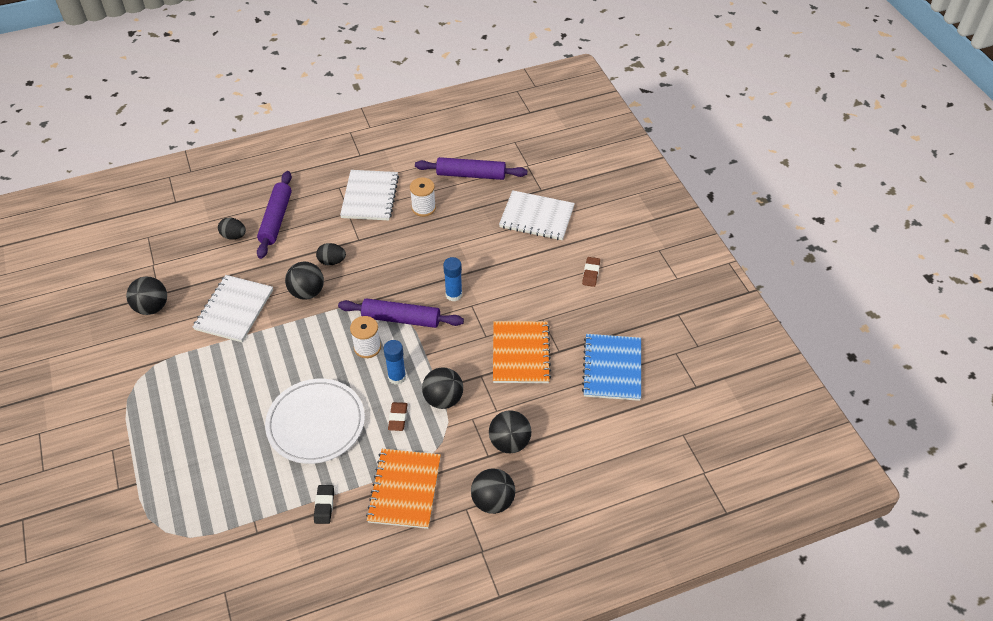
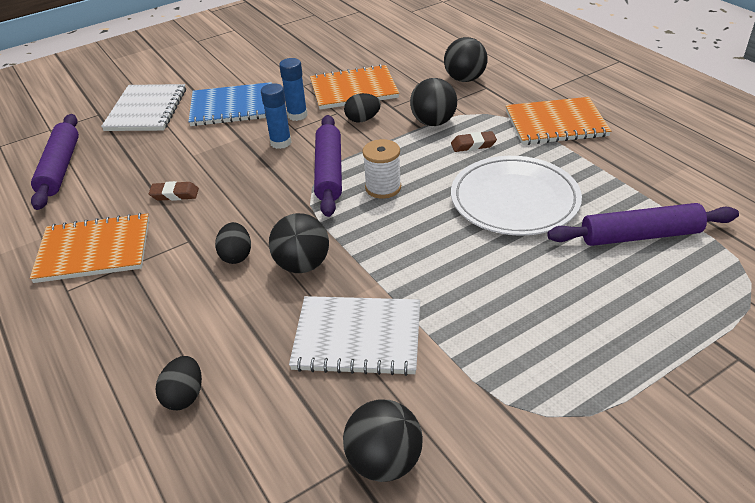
camera: 100 degrees left, 10 degrees down
(276, 219) = (141, 348): purple rolling pin -> purple rolling pin (640, 235)
(324, 506) = (613, 167): black eraser -> none
(370, 196) = (94, 250): white notebook -> orange notebook
(397, 377) = (418, 157): blue glue stick -> blue glue stick (297, 115)
(423, 208) = (124, 194): white spool -> none
(467, 351) = (362, 119): none -> black egg
(493, 501) = (533, 77): black ball -> none
(591, 273) = (234, 68): brown eraser -> brown eraser (175, 194)
(612, 368) = (354, 45): blue notebook -> blue notebook (232, 107)

